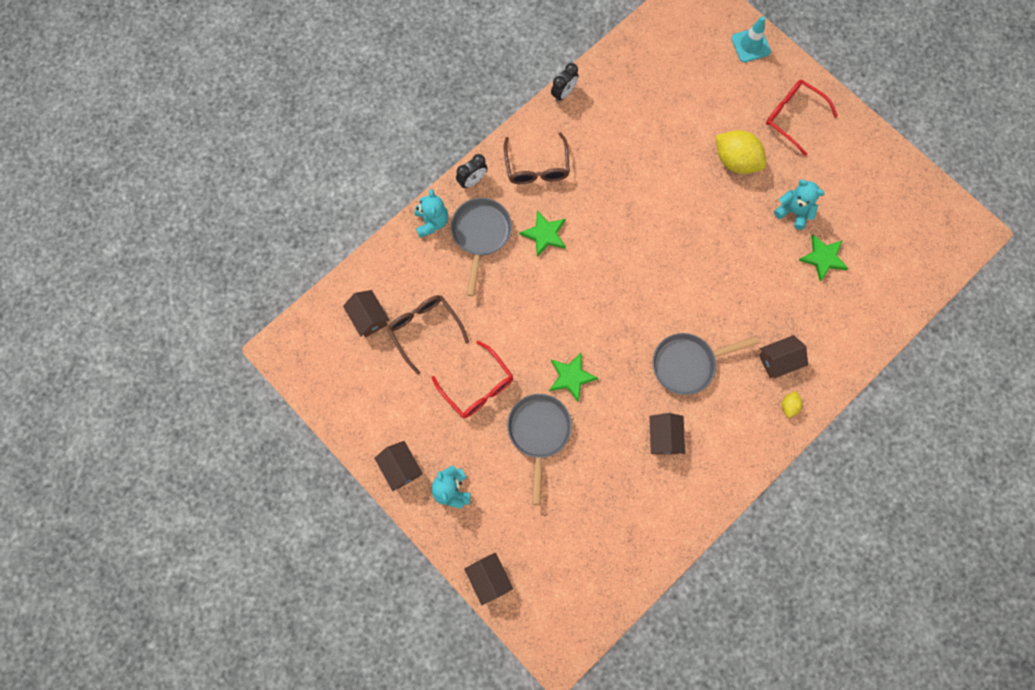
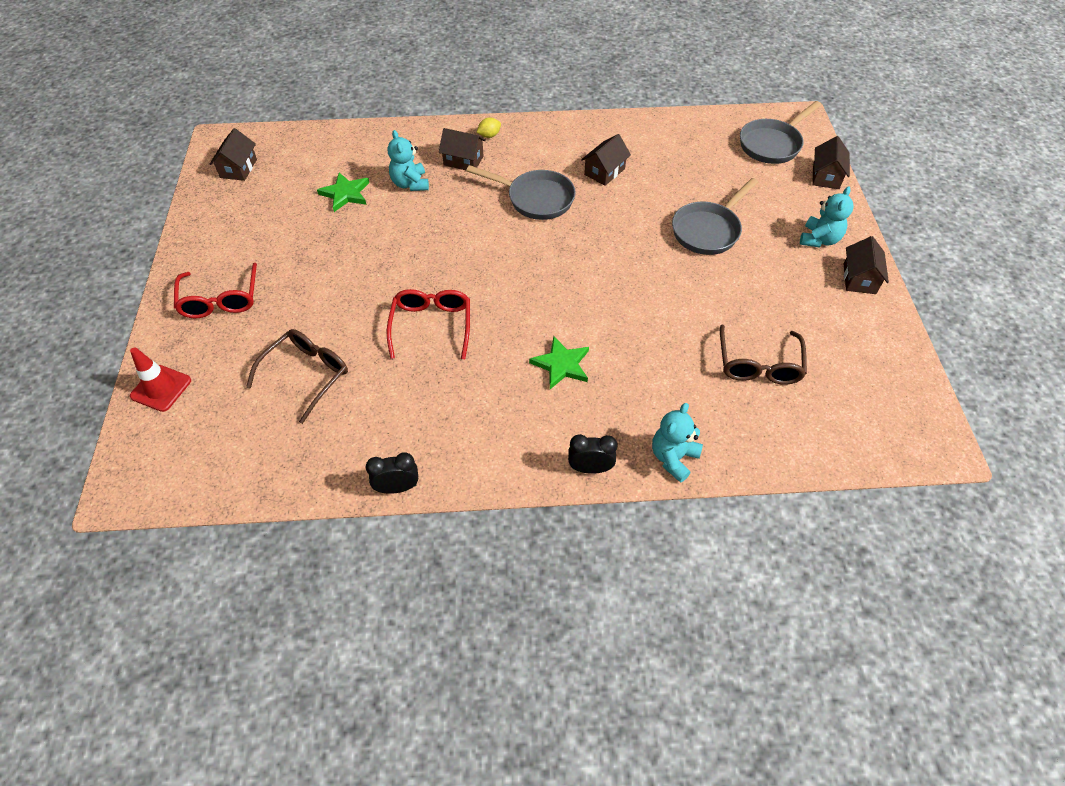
camera: 140 degrees left, 20 degrees down
(369, 317) = (814, 412): brown house -> brown house (238, 168)
(477, 387) = (738, 290): red glasses -> red glasses (431, 326)
(480, 235) = (629, 408): grey pan -> grey pan (772, 144)
(537, 167) = (506, 431): brown glasses -> brown glasses (307, 375)
(571, 377) = (644, 247): green star -> none
(736, 161) = (316, 302): yellow lemon -> none
(750, 45) = (161, 388): turquoise traffic cone -> red traffic cone
(793, 211) = (323, 235): turquoise teddy bear -> turquoise teddy bear (410, 184)

